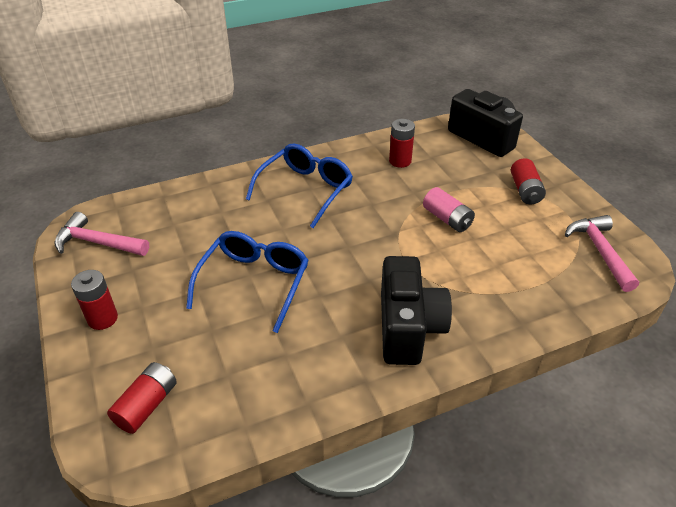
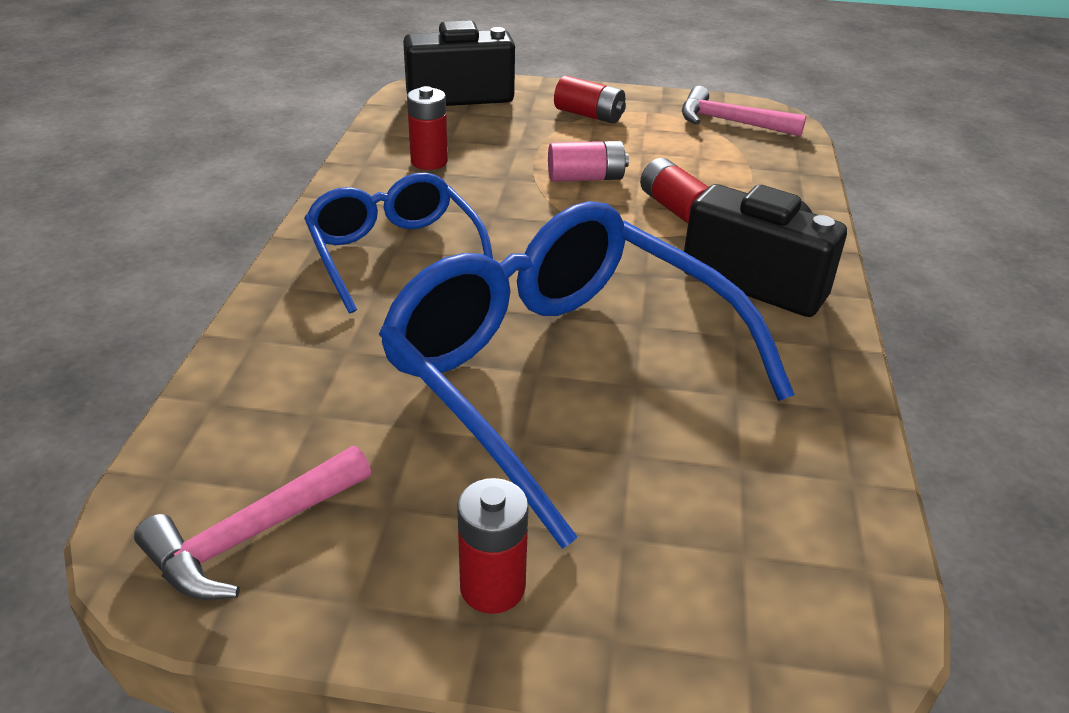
camera: 60 degrees left, 5 degrees down
(147, 405) = (754, 583): red battery -> red battery (675, 208)
(254, 282) = (560, 373): blue glasses -> blue glasses, size x1.74

